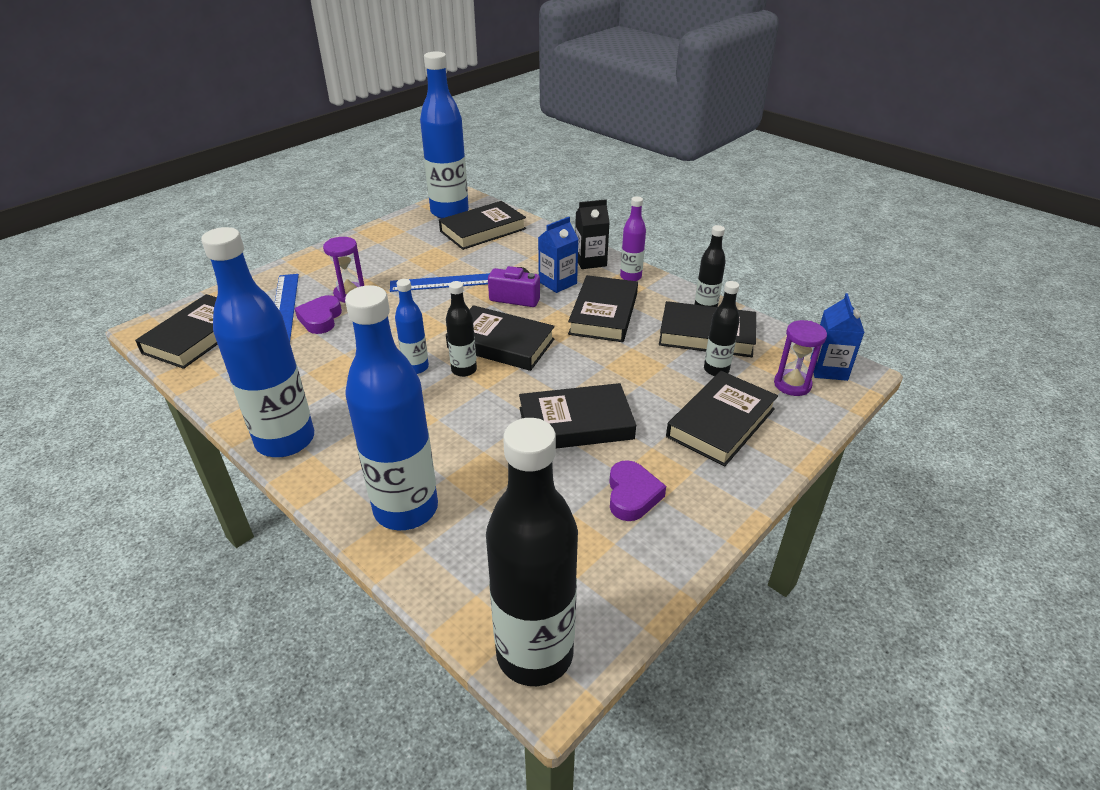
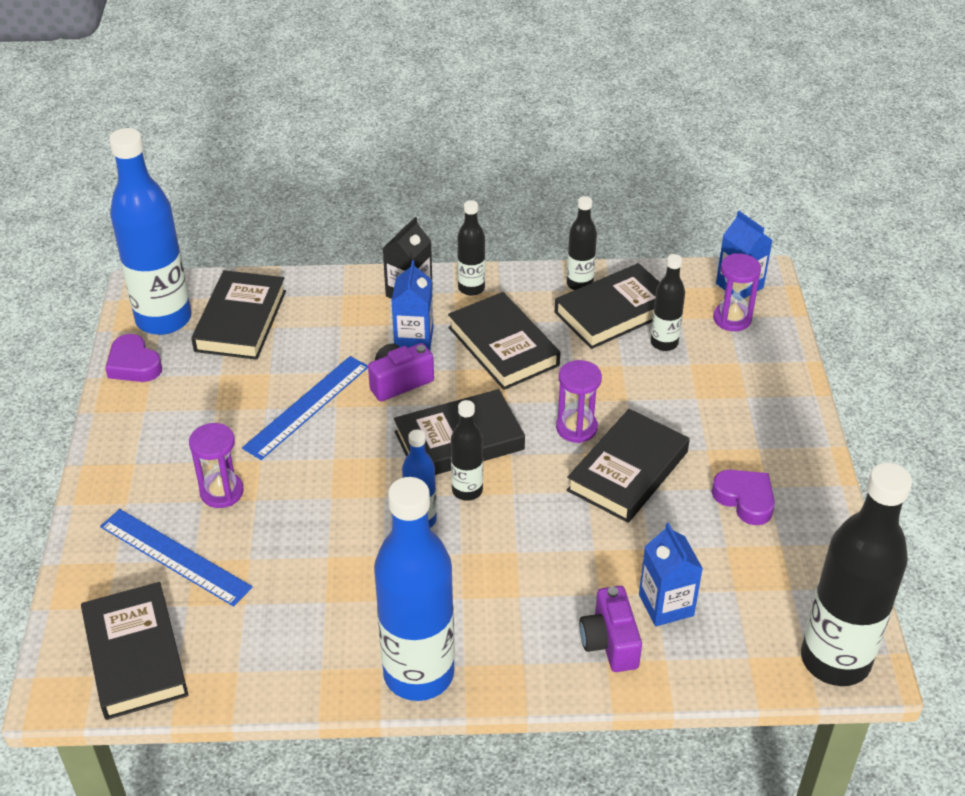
camera: 45 degrees left, 5 degrees up
(320, 319) = (239, 540): purple heart -> purple heart (134, 364)
(406, 509) = (609, 642): blue bottle -> purple camera
(475, 516) = (666, 605): none -> blue carton
(581, 380) = (576, 428): none -> purple hourglass
(630, 277) = (471, 288): purple bottle -> black bottle
(720, 422) = (726, 391): black book -> none

